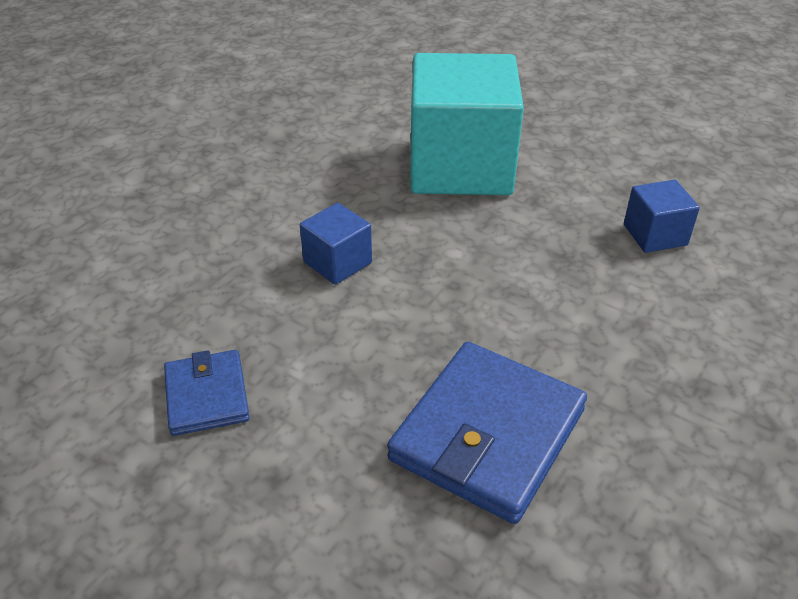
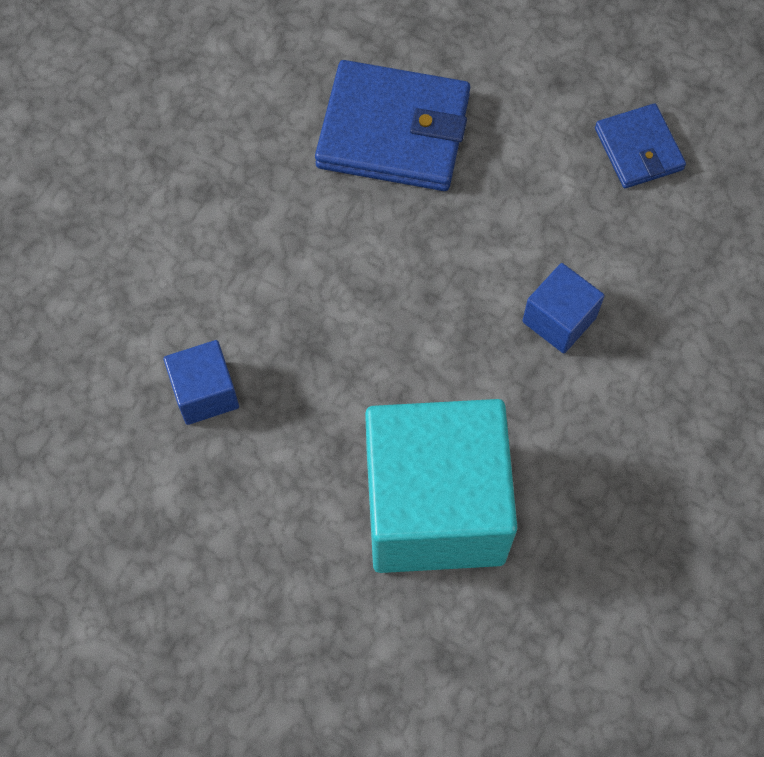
camera: 175 degrees right, 25 degrees up
(488, 435) = (393, 131): blue wallet -> blue wallet turned 75 degrees clockwise

